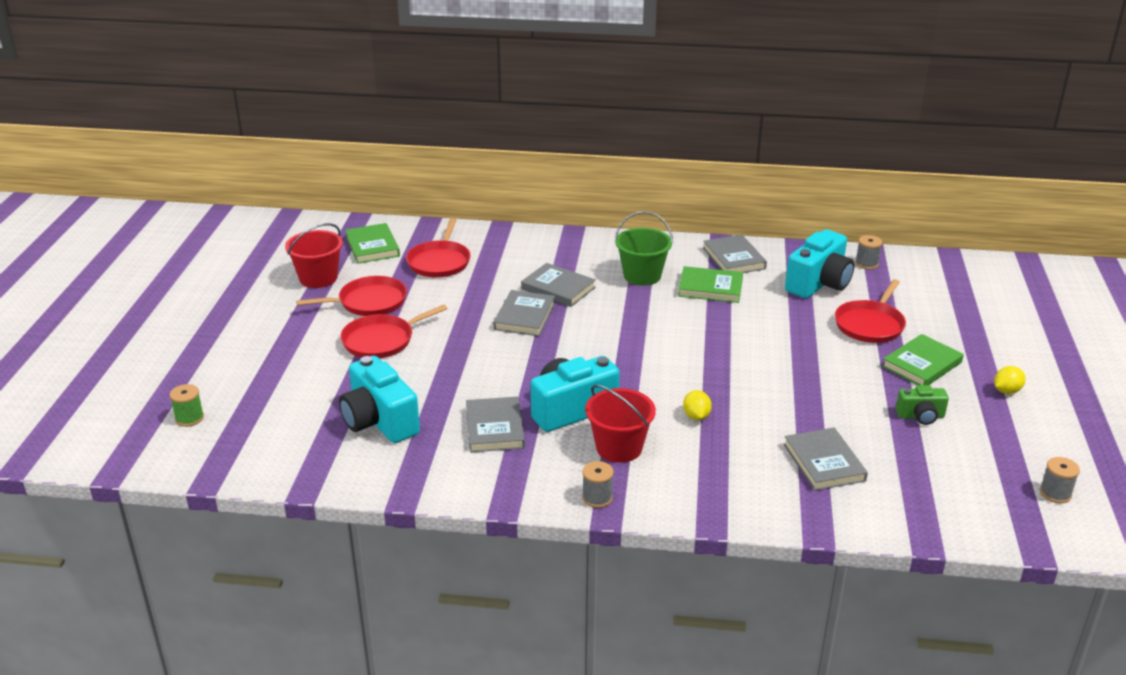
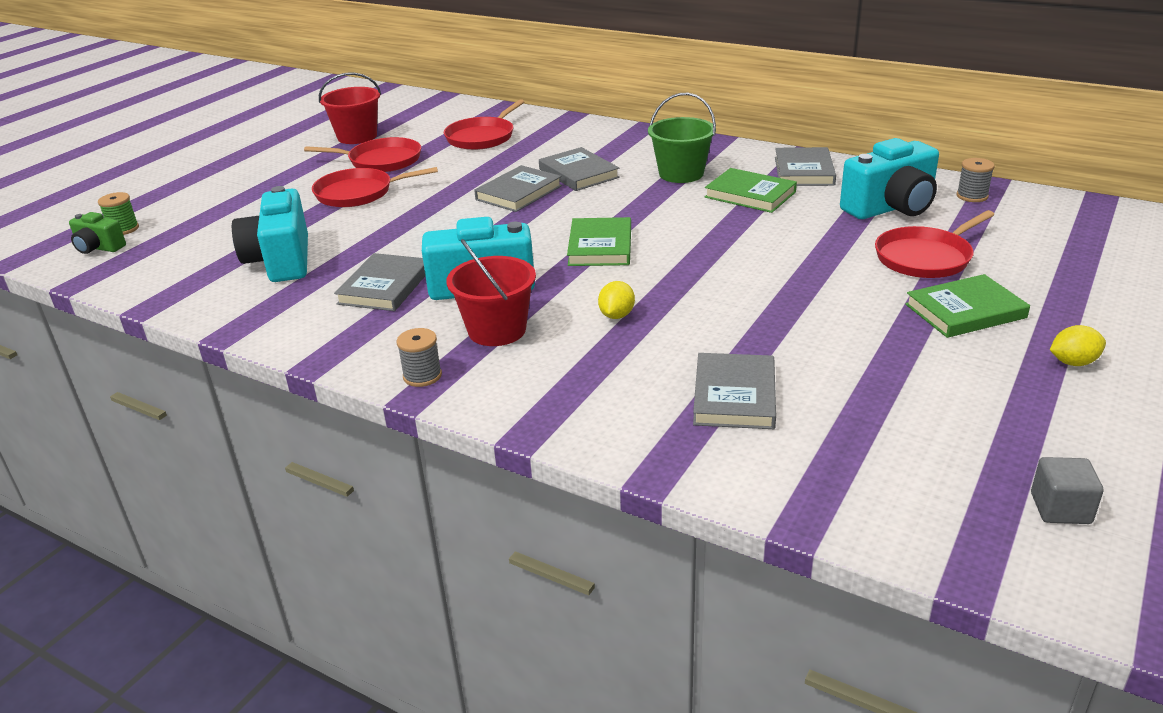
camera: 25 degrees right, 0 degrees up
(372, 246) = (432, 118): green book -> green book (600, 246)
(920, 416) = (916, 369): green camera -> green camera (99, 248)
(1055, 493) = (1060, 508): grey spool -> grey cube

